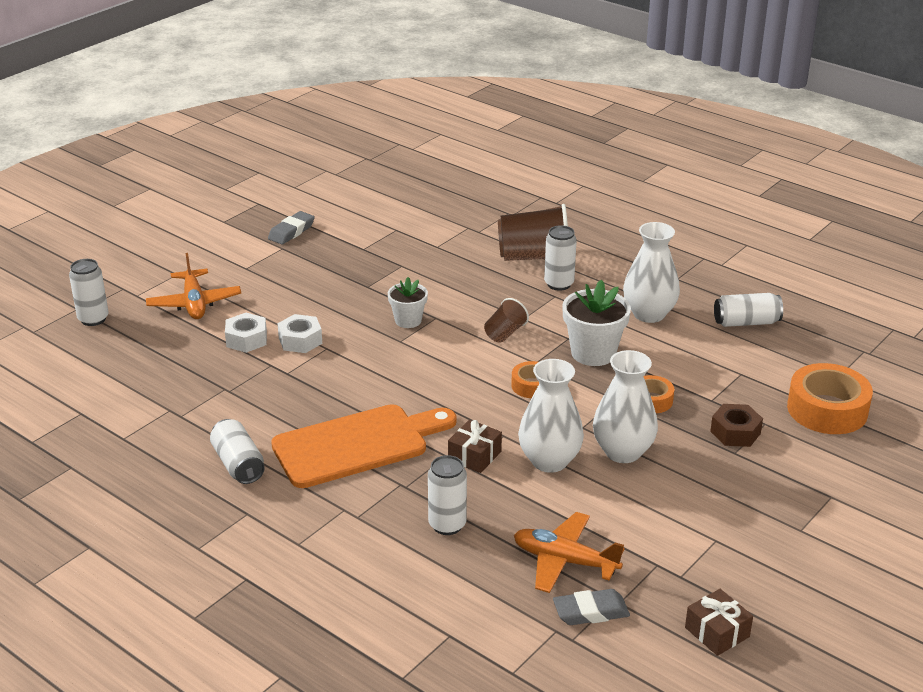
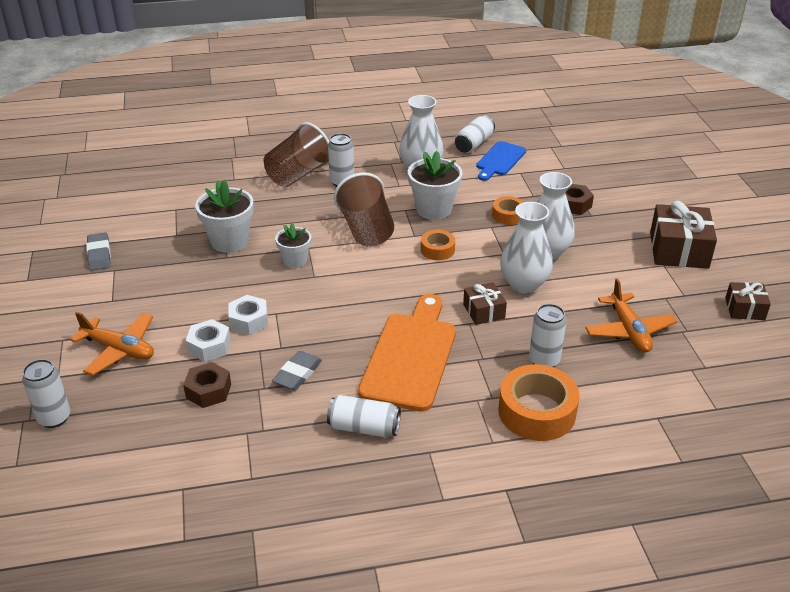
camera: 50 degrees left, 5 degrees up
(195, 367) = (208, 391): none -> brown nut
(389, 276) = (229, 241): none -> white flower pot
(505, 333) = (366, 230): brown cup -> brown cup, size x1.89
(565, 561) = (629, 330): orange plane -> orange plane turned 75 degrees counterclockwise
(591, 612) = (686, 346): grey eraser -> grey eraser (297, 374)
(742, 351) = (499, 160): none -> blue cutting board
(760, 540) = (678, 250): none -> brown gift
(827, 410) = (587, 165): orange tape -> orange tape (537, 411)

